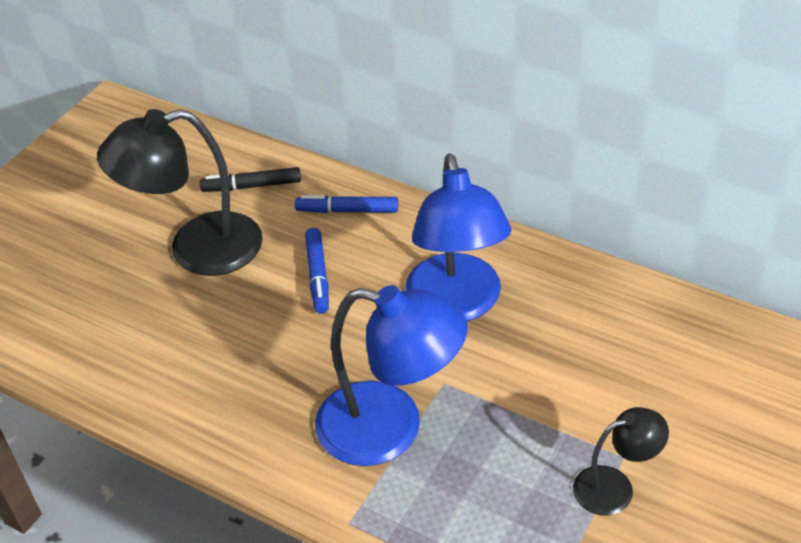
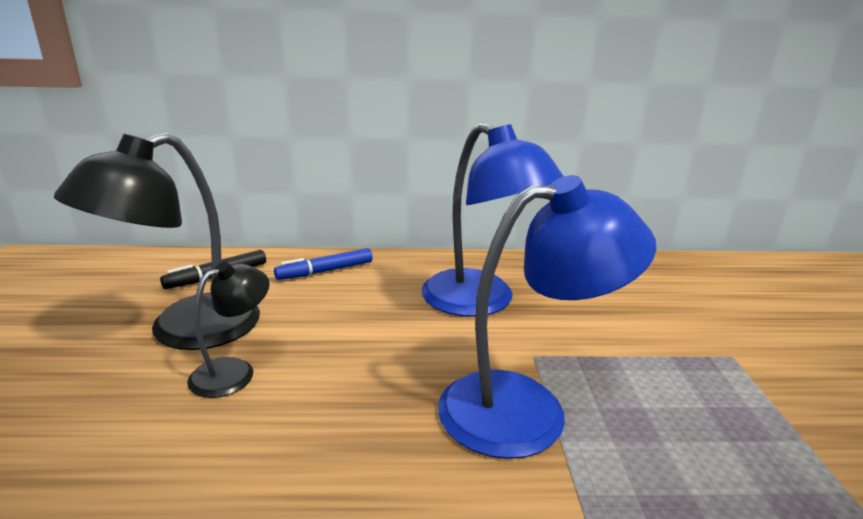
camera: 35 degrees left, 20 degrees down
(317, 275) = (336, 317): blue marker -> none
(615, 487) = (758, 379): black lamp -> black lamp (234, 371)

